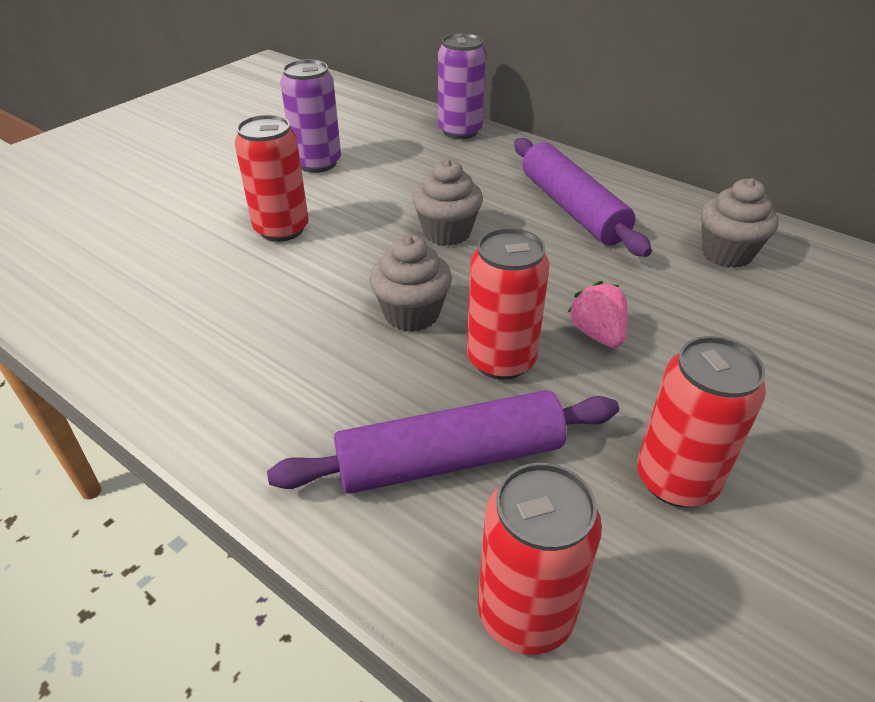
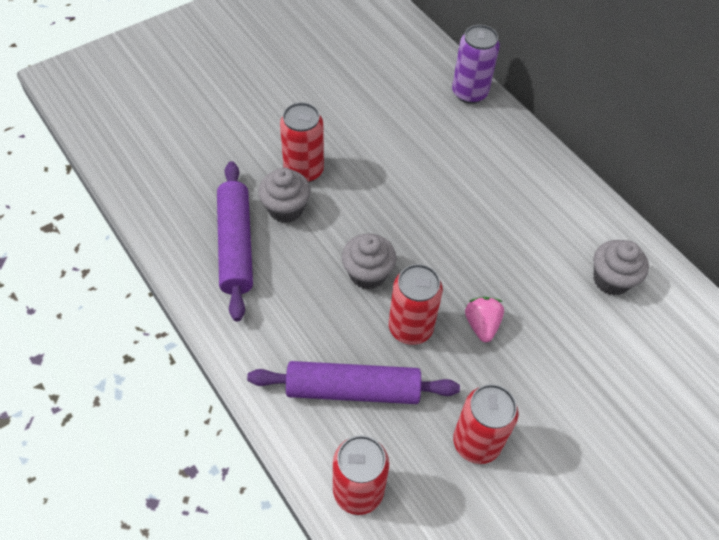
camera: 15 degrees right, 15 degrees up
(317, 163) = (347, 104): purple can -> none
(447, 232) = (417, 204): grey cupcake -> grey cupcake (286, 209)
(572, 208) = (519, 204): purple rolling pin -> purple rolling pin (235, 245)

